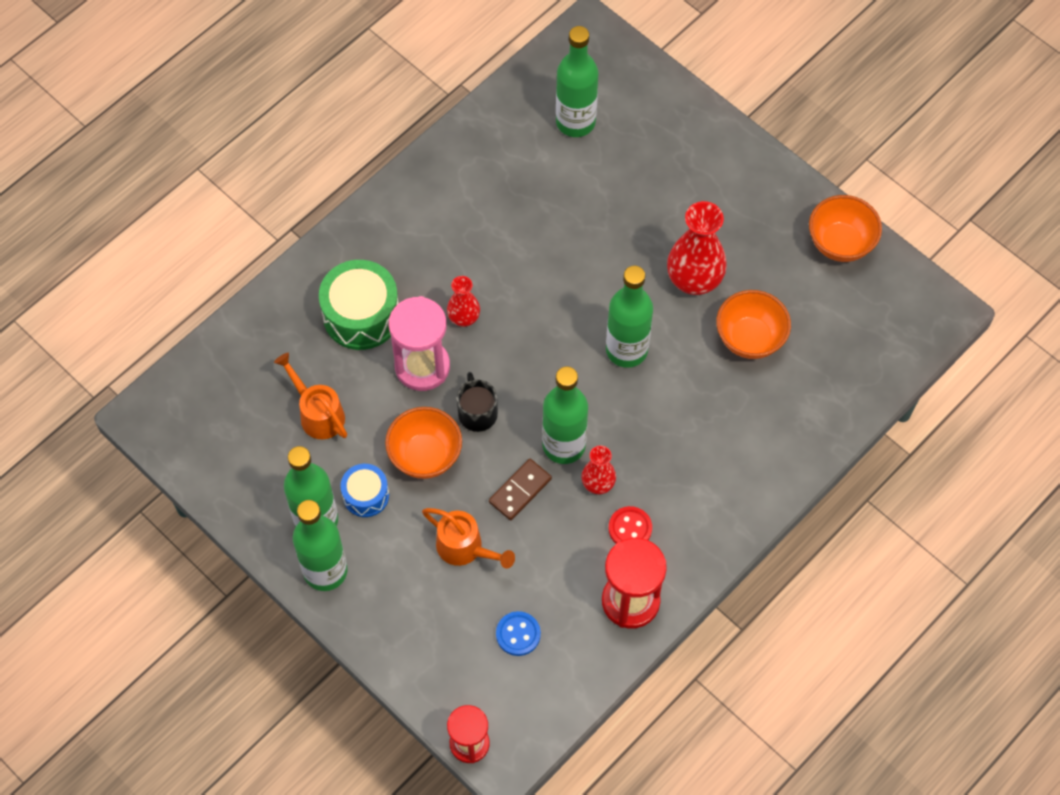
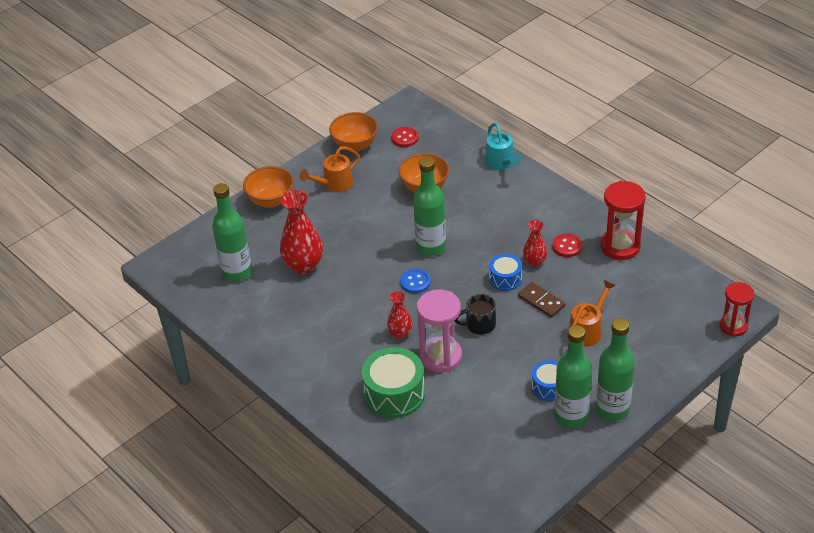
camera: 85 degrees left, 20 degrees down
(318, 413) = (480, 418): orange watering can -> orange watering can (334, 184)
(425, 456) = (515, 353): orange bowl -> orange bowl (271, 201)
(518, 634) = (650, 302): blue button -> blue button (415, 282)
(564, 445) = (505, 279): green bottle -> blue drum
(694, 280) = (377, 213): red vase -> red vase (303, 265)
(809, 442) = (501, 163): none -> turquoise watering can
(861, 309) = (405, 138): none -> red button

